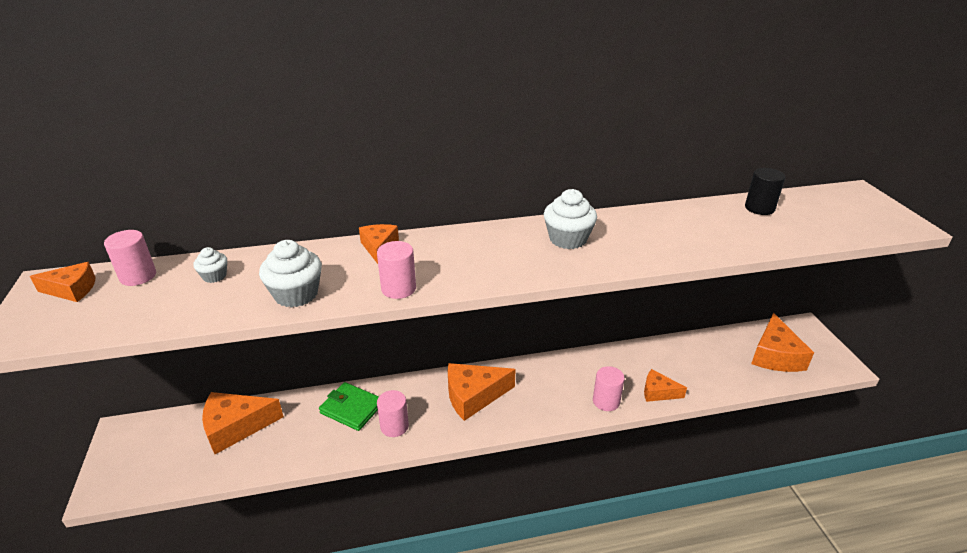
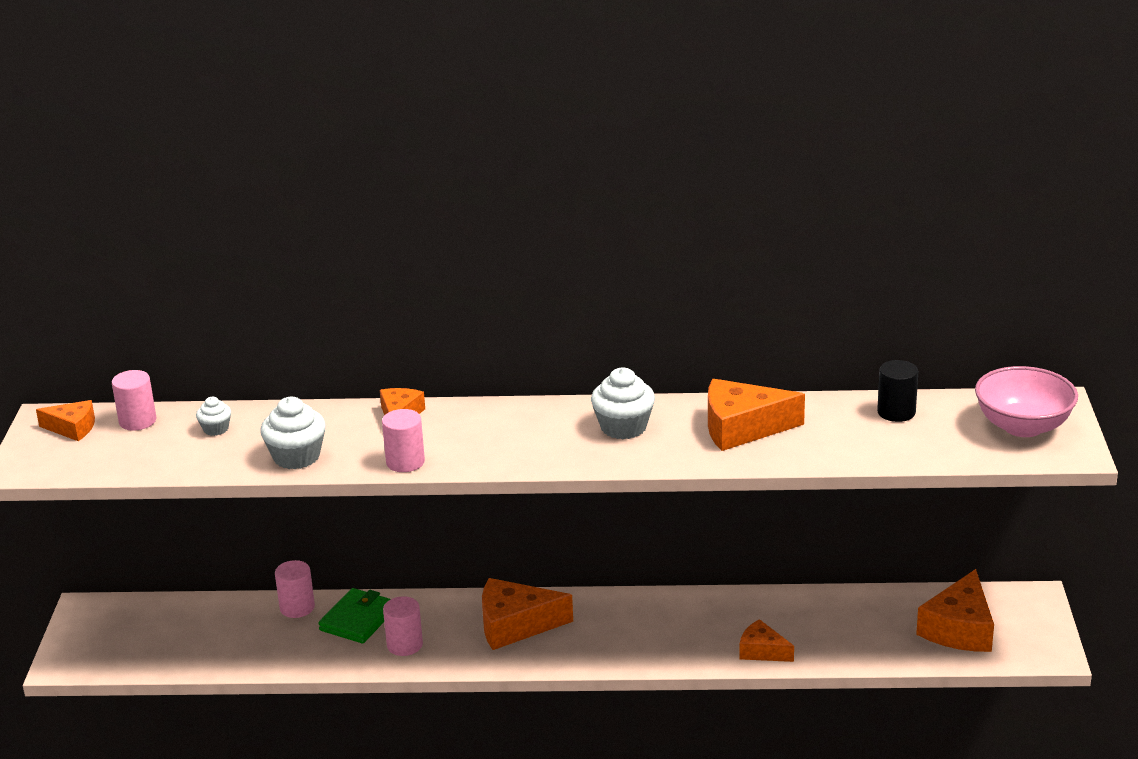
camera: 15 degrees right, 5 degrees down
(236, 427) = (216, 622): orange cheese -> orange cheese (742, 428)
(351, 408) = (358, 619): green wallet -> green wallet turned 75 degrees clockwise
(606, 401) = (685, 652): pink cylinder -> pink cylinder (297, 607)
(854, 210) = (1023, 426): none -> pink bowl

